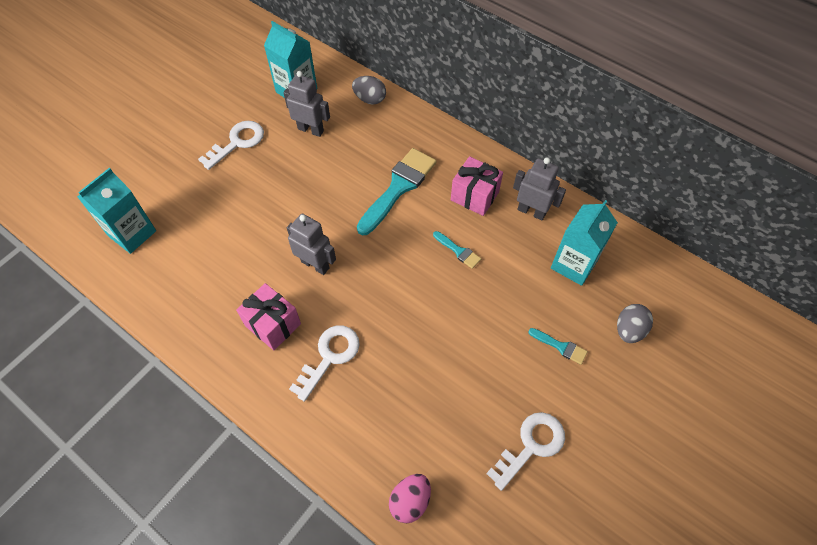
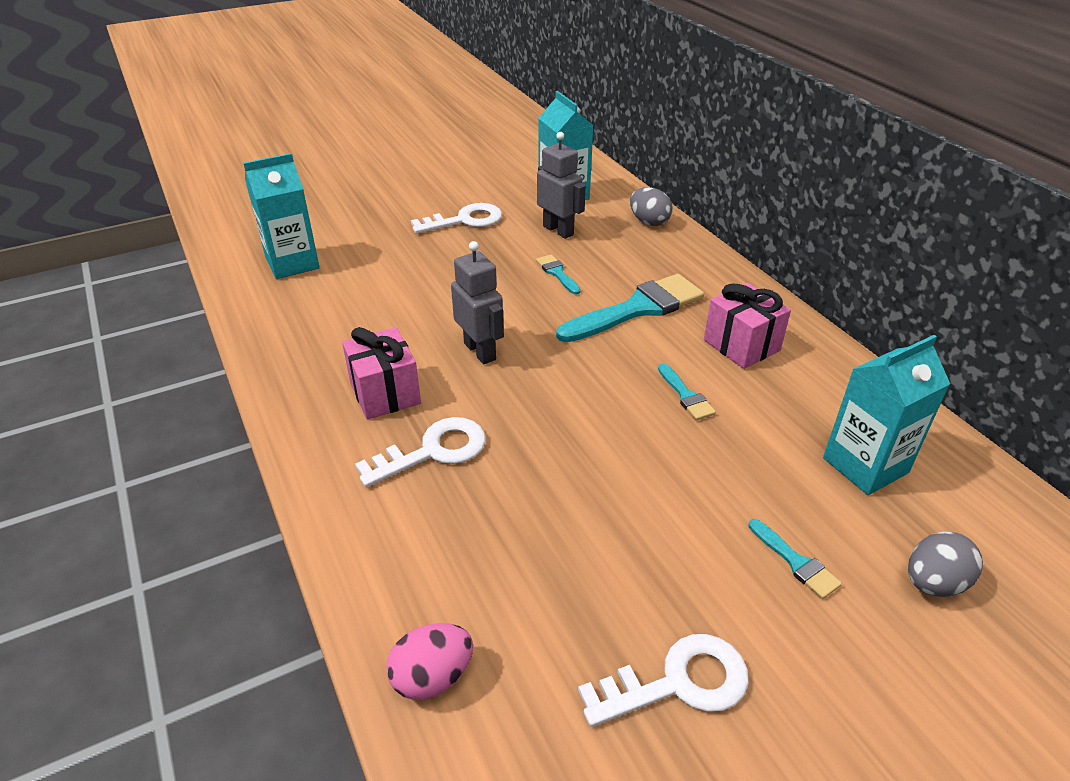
camera: 25 degrees right, 20 degrees down
(330, 173) = (557, 273): none -> turquoise brush
(531, 211) = (821, 385): grey robot -> none

